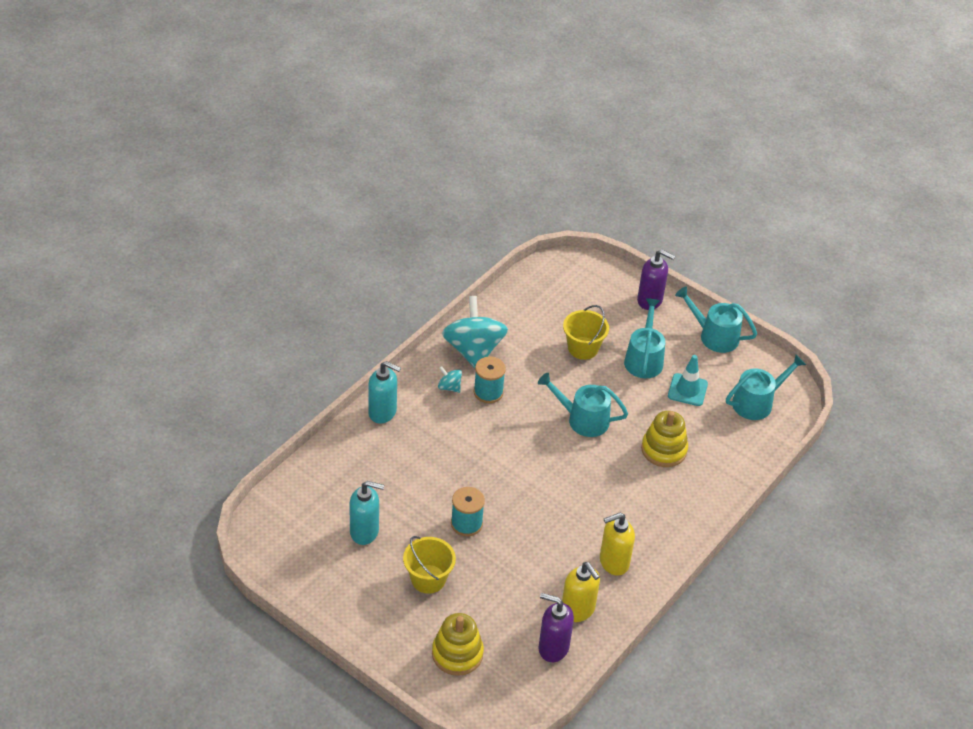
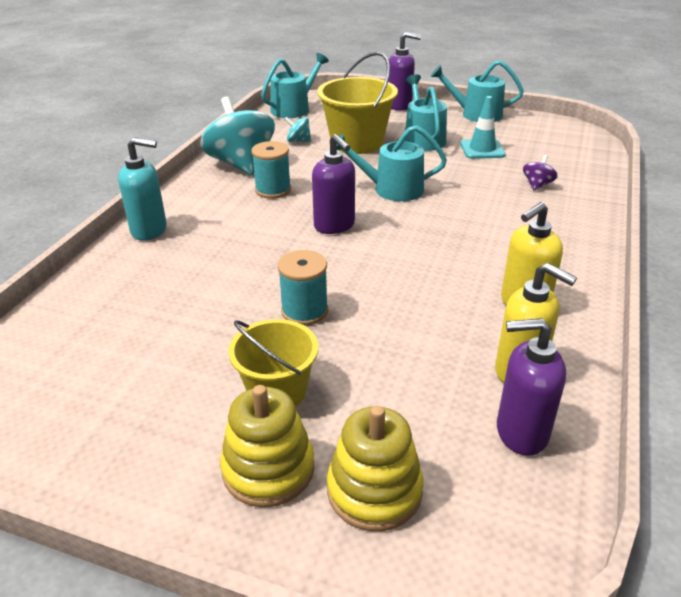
camera: 15 degrees left, 10 degrees down
(365, 532) = (157, 357): turquoise soap dispenser -> none
(449, 387) = (225, 195): turquoise spinning top -> turquoise spinning top (298, 141)
(519, 448) = (334, 226): none -> purple soap dispenser
(583, 348) = (357, 143): yellow bucket -> yellow bucket, size x1.54
(664, 450) = (496, 194): yellow stacking toy -> yellow stacking toy (268, 469)
(704, 449) = (537, 185): none -> purple spinning top
(756, 402) = (555, 145): turquoise watering can -> turquoise watering can (294, 109)

